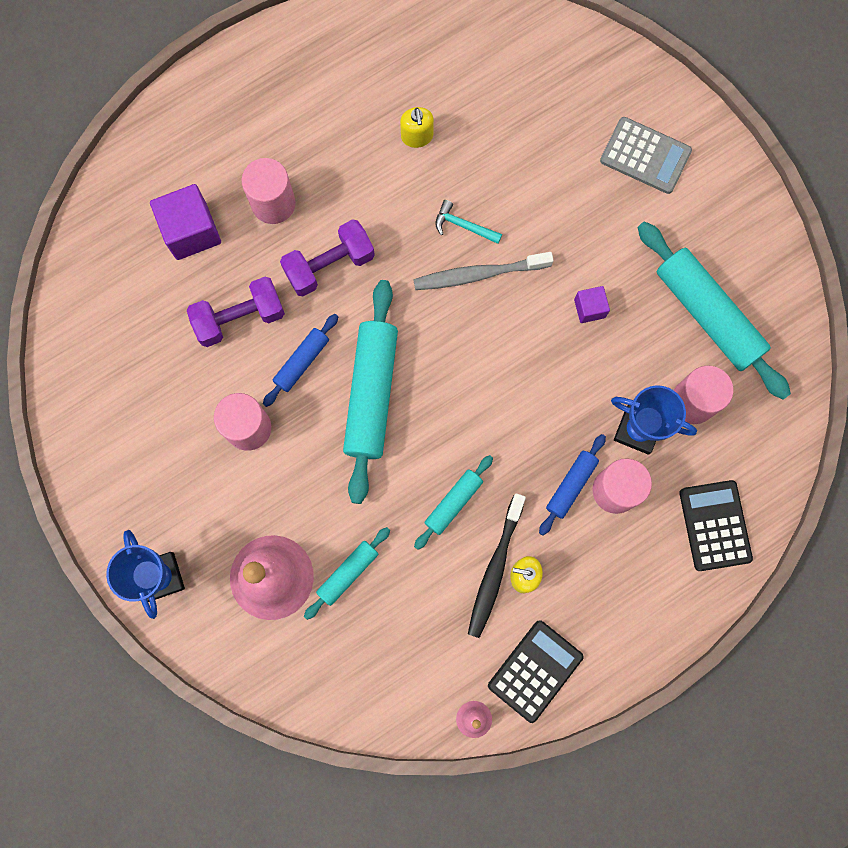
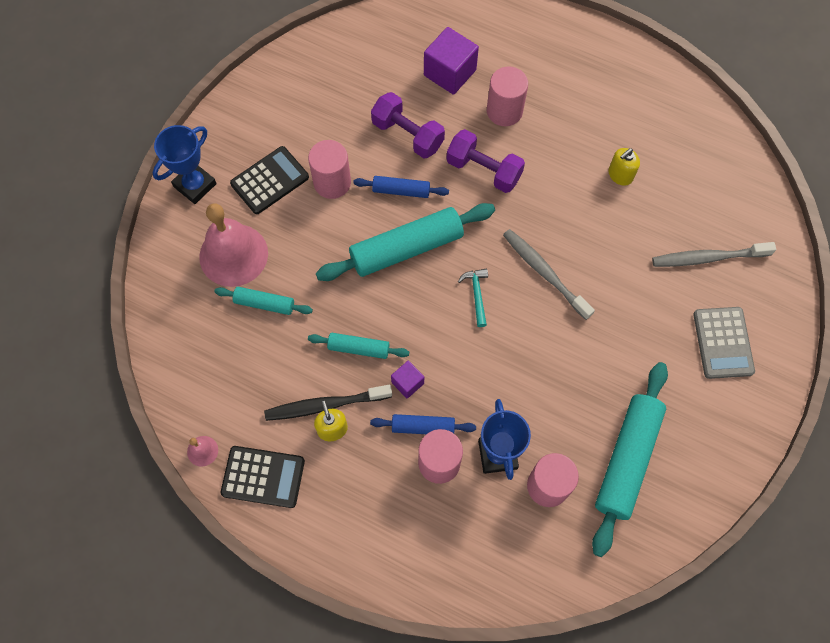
camera: 60 degrees right, 10 degrees down
(463, 226) = (574, 242): turquoise hammer -> turquoise hammer (476, 294)
(553, 112) = (708, 258): none -> grey toothbrush
(589, 308) = (571, 366): purple cube -> purple cube (407, 383)
(715, 525) = (457, 557): black calculator -> black calculator (270, 180)

